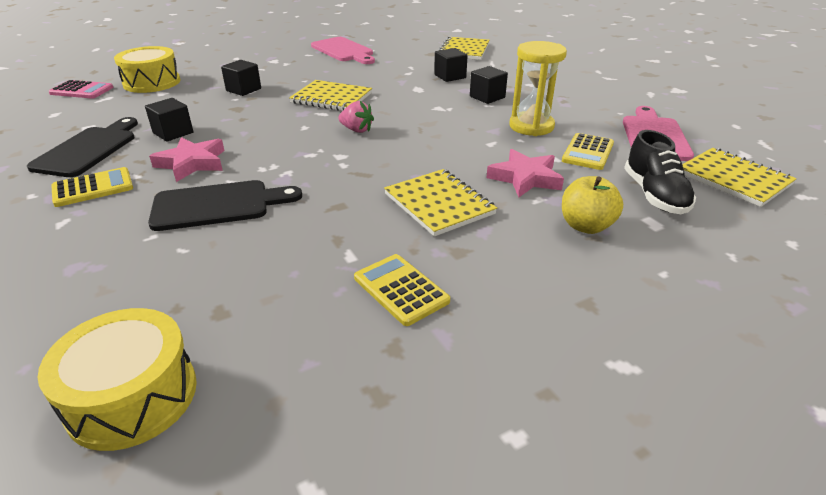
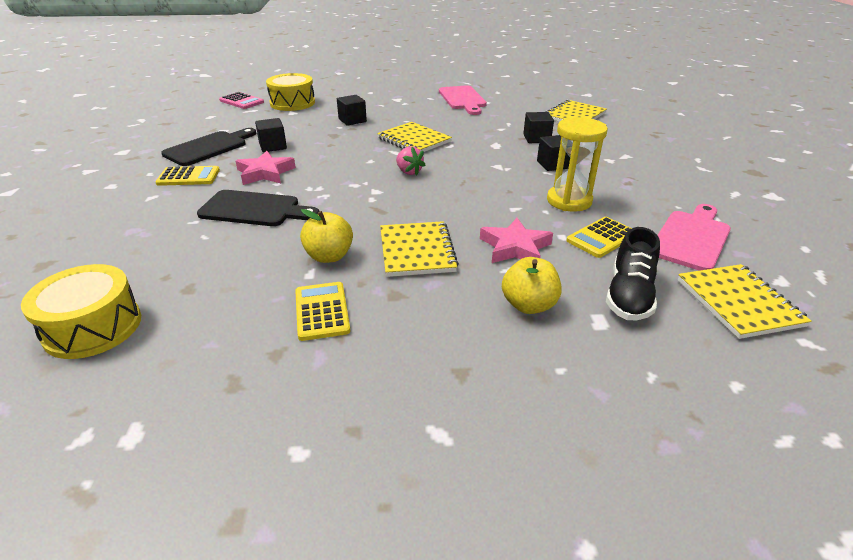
camera: 25 degrees right, 0 degrees up
(354, 232) = (329, 256): none -> yellow apple

